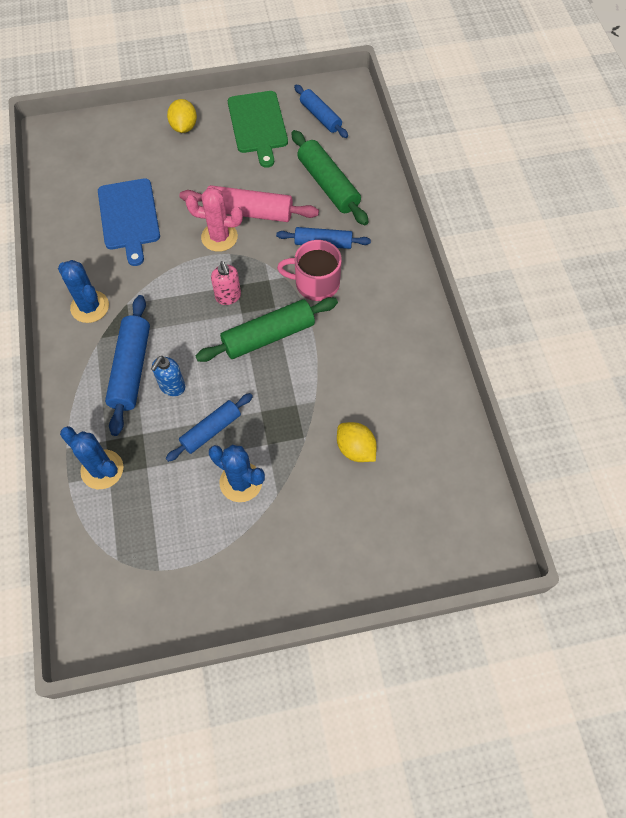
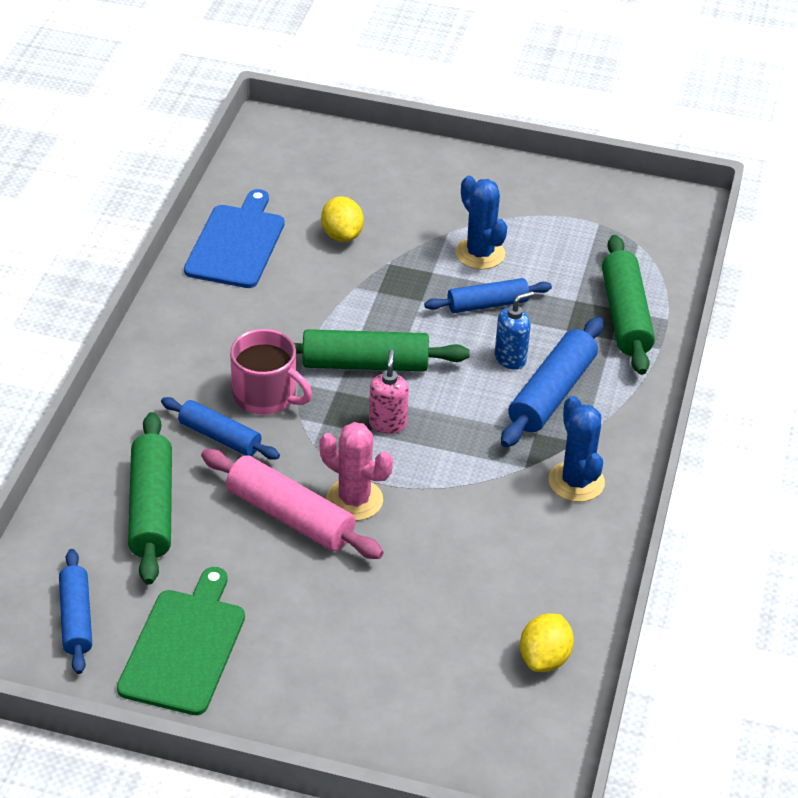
camera: 155 degrees left, 20 degrees down
(102, 469) = (625, 315): blue cactus -> green rolling pin
(129, 217) = (469, 580): blue cutting board -> blue cutting board (236, 243)
(184, 127) = (306, 695): yellow lemon -> yellow lemon (544, 658)

